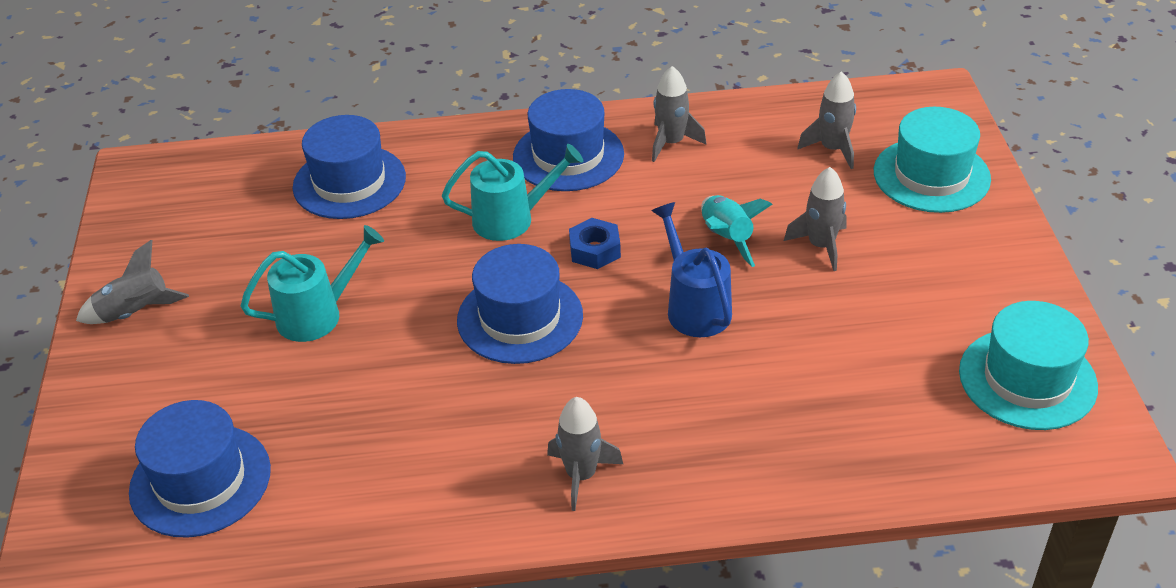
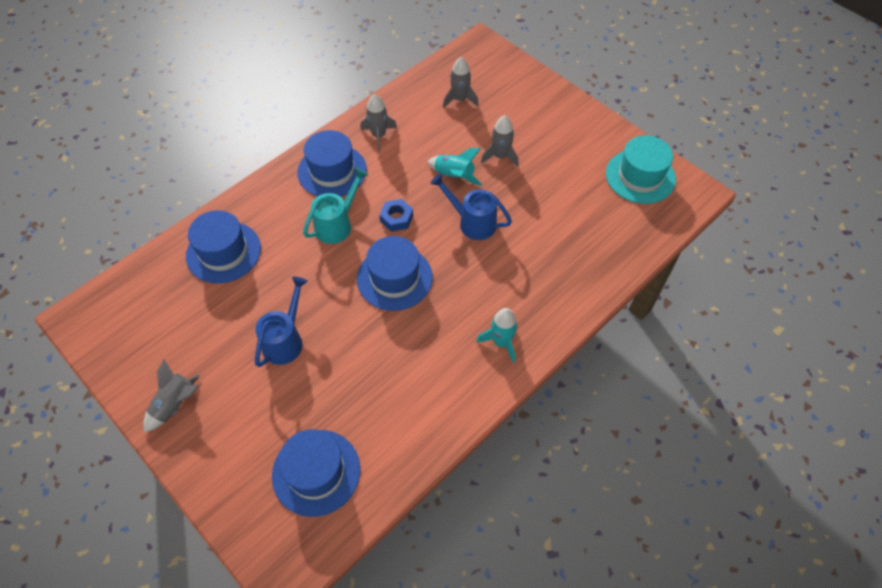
camera: 40 degrees left, 15 degrees up
(319, 314) = (285, 340): turquoise watering can -> blue watering can
(581, 475) = (501, 342): grey rocket -> turquoise rocket
(931, 175) = (516, 91): turquoise hat -> none

